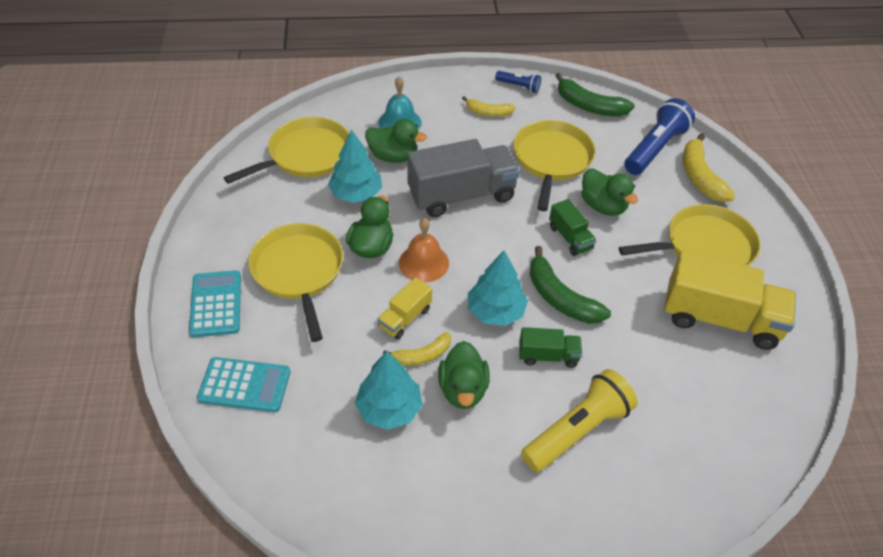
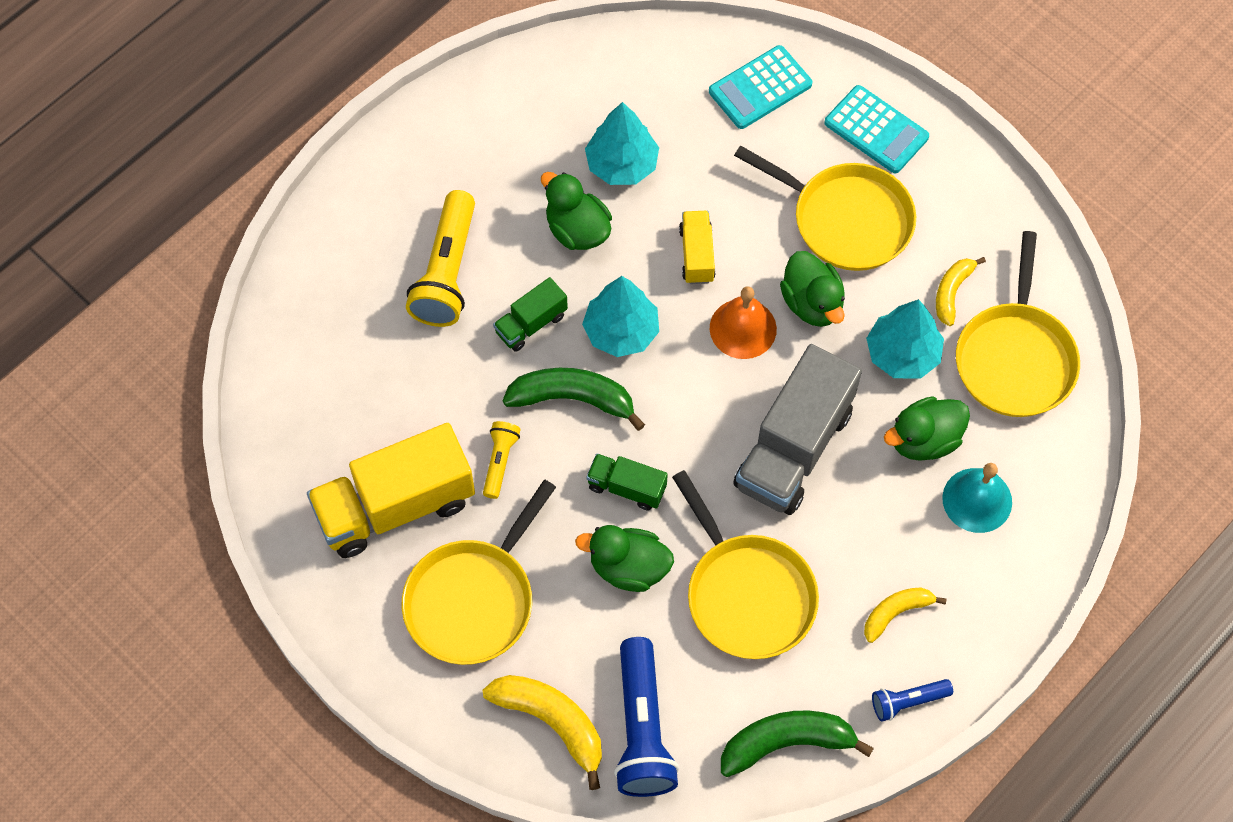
camera: 140 degrees right, 15 degrees up
(422, 355) = (643, 232): yellow banana -> yellow banana (952, 292)
(634, 297) = (500, 462): none -> yellow flashlight

